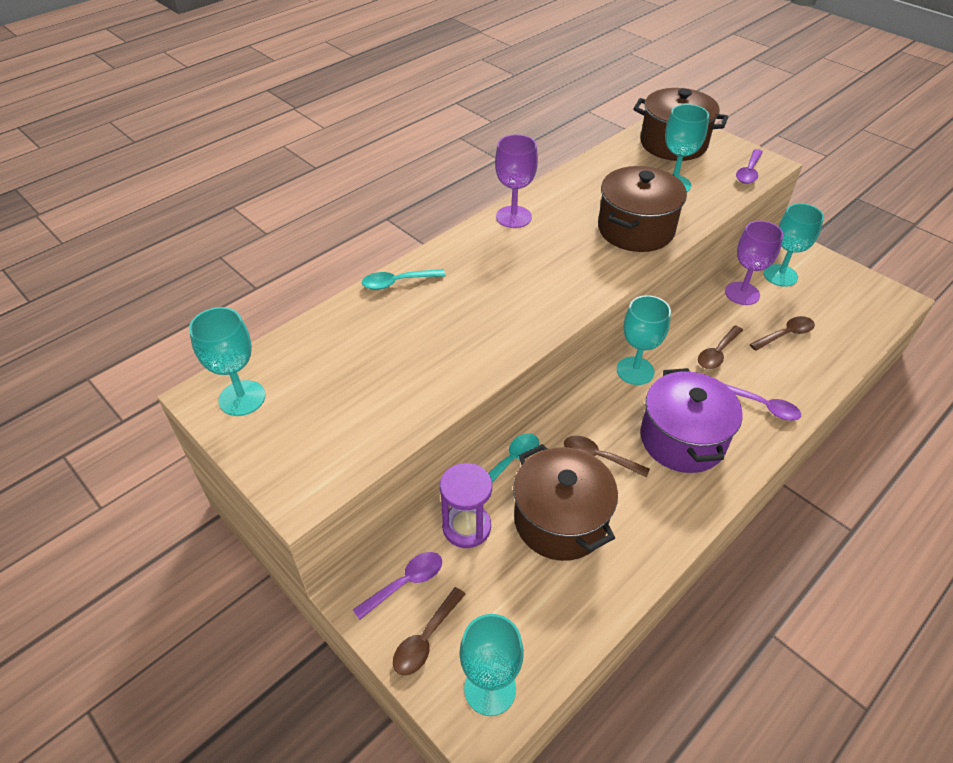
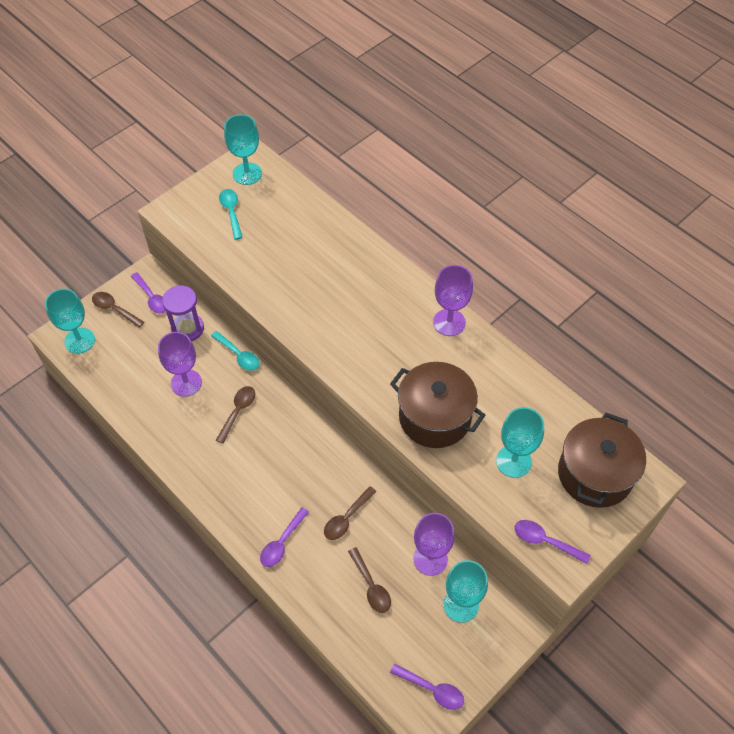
camera: 90 degrees right, 10 degrees up
(397, 282) = (359, 245): turquoise spoon -> turquoise spoon (231, 212)
(560, 520) = (186, 383): brown pot -> purple goblet
(635, 371) = (326, 448): turquoise goblet -> none
(682, 439) = (250, 472): purple pot -> none
(717, 353) = (346, 518): brown spoon -> brown spoon turned 90 degrees counterclockwise
(867, 295) = (432, 689): none -> purple spoon

